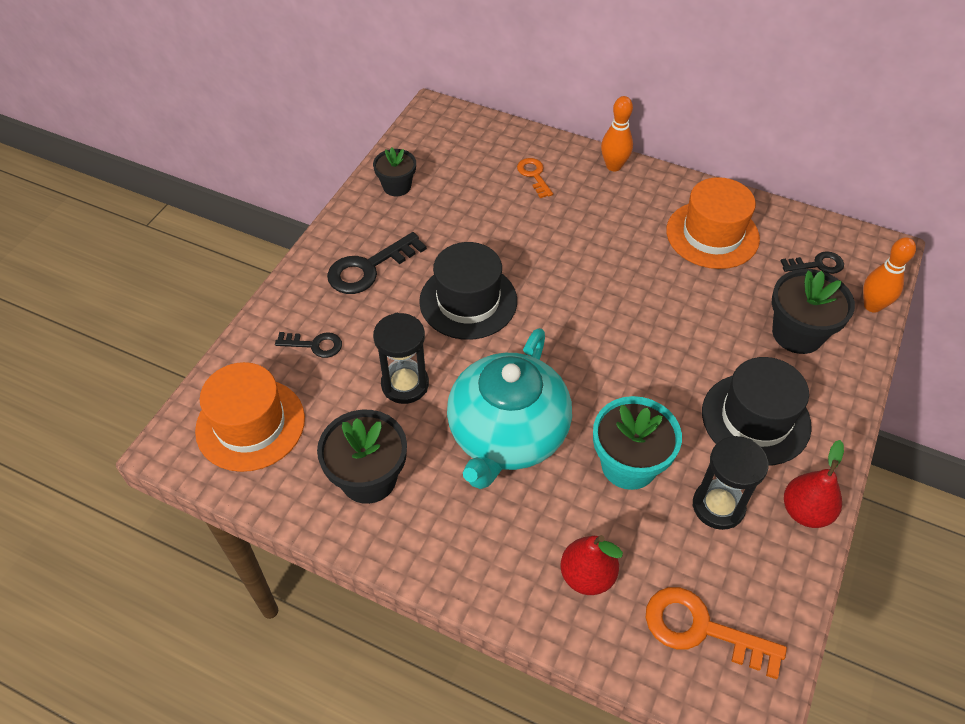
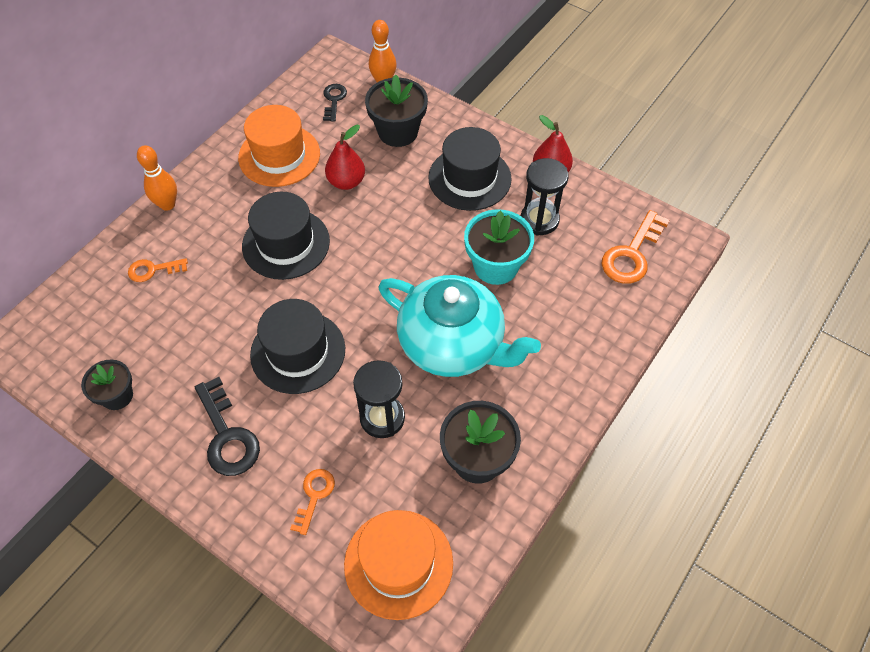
camera: 80 degrees left, 5 degrees up
(314, 345) = (314, 496): black key -> orange key
(587, 576) = (586, 313): red pear -> red pear (346, 182)
(596, 264) = (286, 243): none -> black hat

